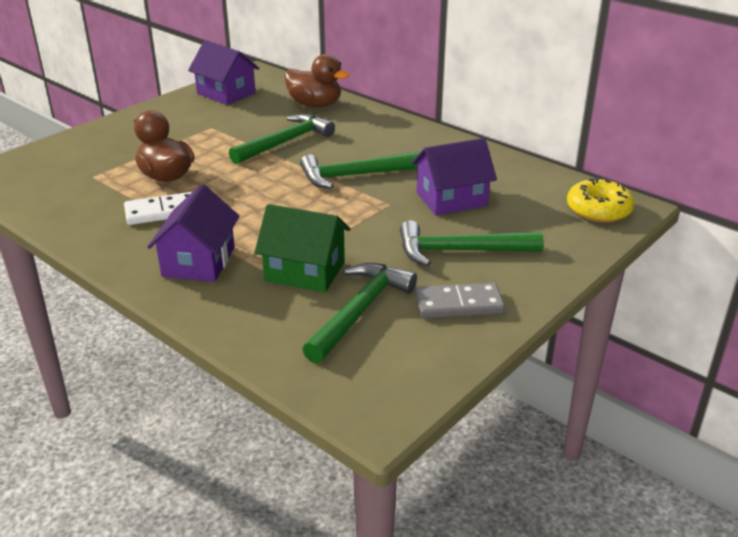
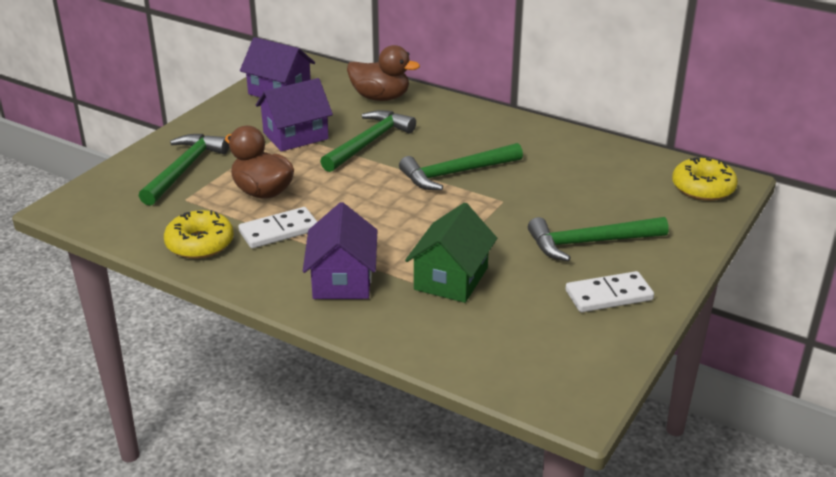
camera: 10 degrees left, 0 degrees up
(84, 216) = (200, 243): none -> yellow donut
(305, 271) = (451, 278): green house -> green house turned 75 degrees counterclockwise
(360, 311) = (520, 312): green hammer -> green hammer (184, 169)
(451, 199) = (561, 190): purple house -> purple house (295, 136)
(458, 304) = (608, 295): grey domino -> white domino

